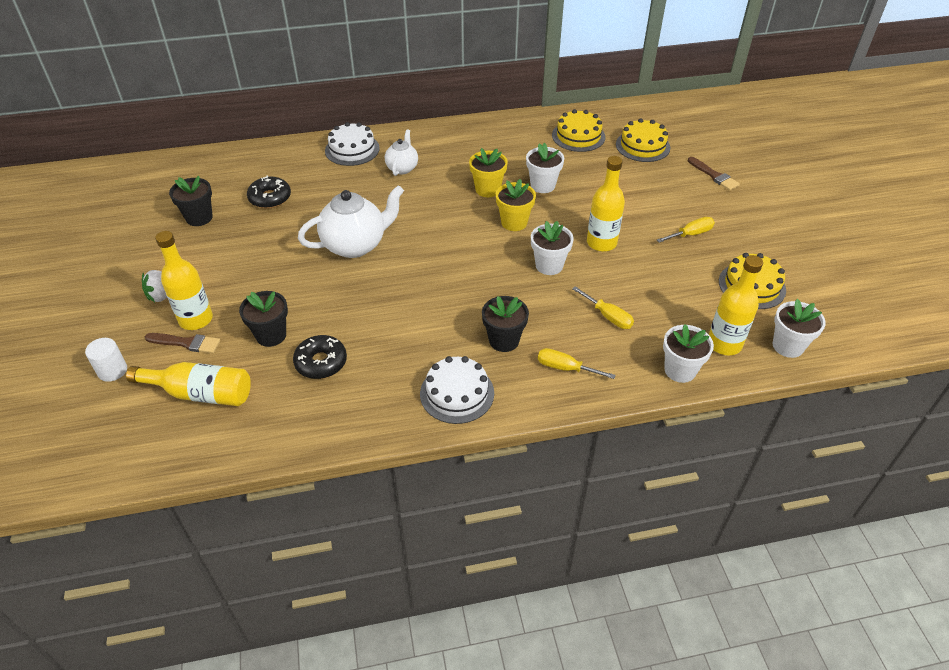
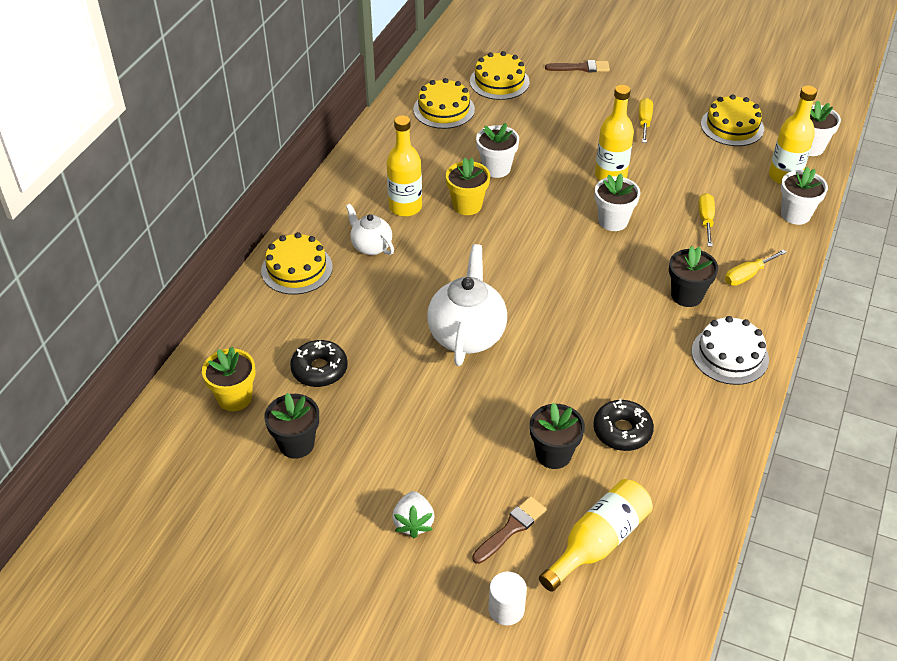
camera: 55 degrees left, 0 degrees up
(196, 319) = (479, 508): yellow bottle -> yellow bottle (405, 207)
(352, 149) = (297, 269): white cake -> yellow cake
(514, 222) = (533, 213): yellow flower pot -> yellow flower pot (235, 398)
(608, 316) = (705, 220): yellow screwdriver -> yellow screwdriver turned 75 degrees counterclockwise

